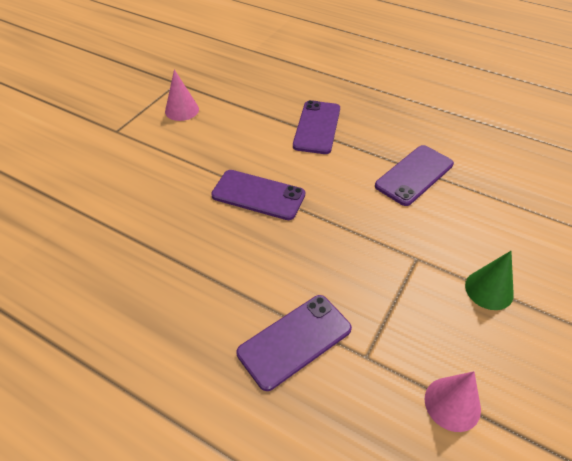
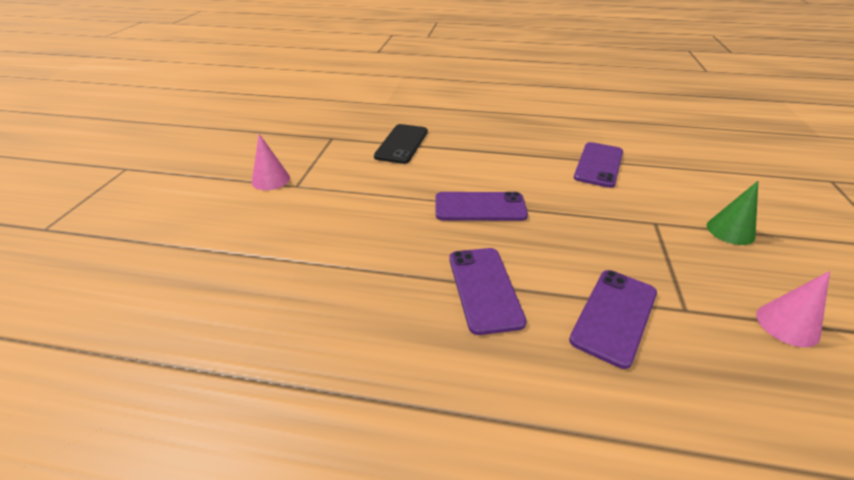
camera: 20 degrees left, 10 degrees down
(182, 110) = (353, 157): pink cone -> pink cone (271, 180)
(235, 104) = (402, 144): none -> black phone
(317, 127) = (489, 147): purple phone -> purple phone (484, 289)

